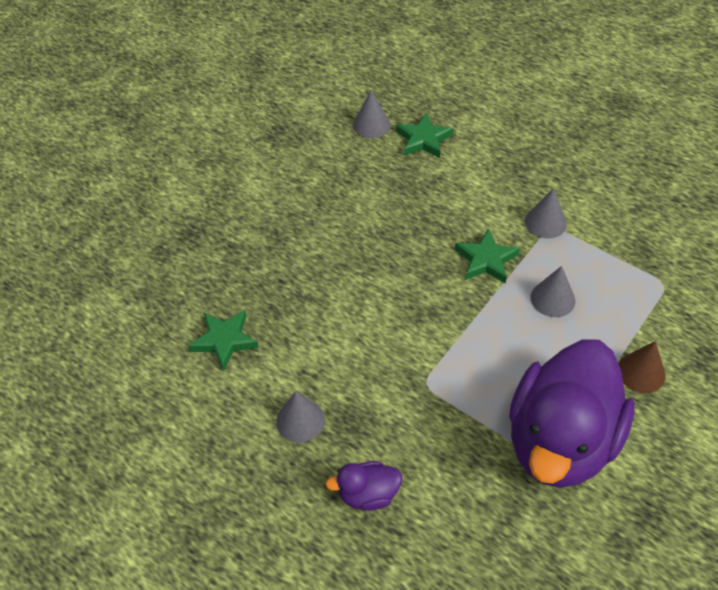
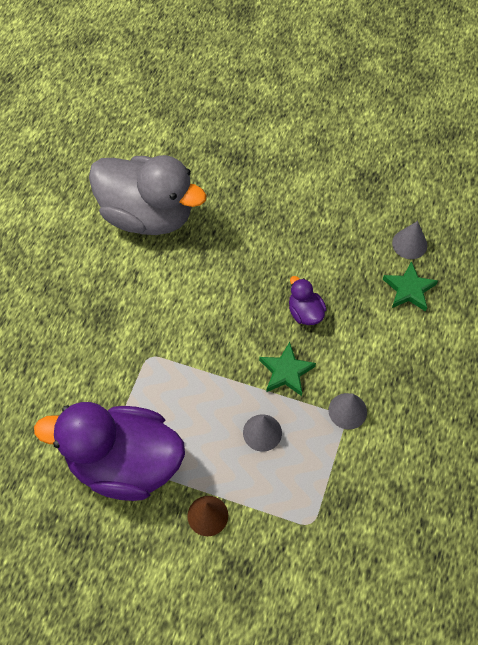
camera: 70 degrees right, 10 degrees up
(225, 340) = (147, 215): green star -> grey duck
(300, 420) = (95, 283): grey cone -> none
(368, 494) = (48, 343): purple duck -> purple duck (305, 312)

